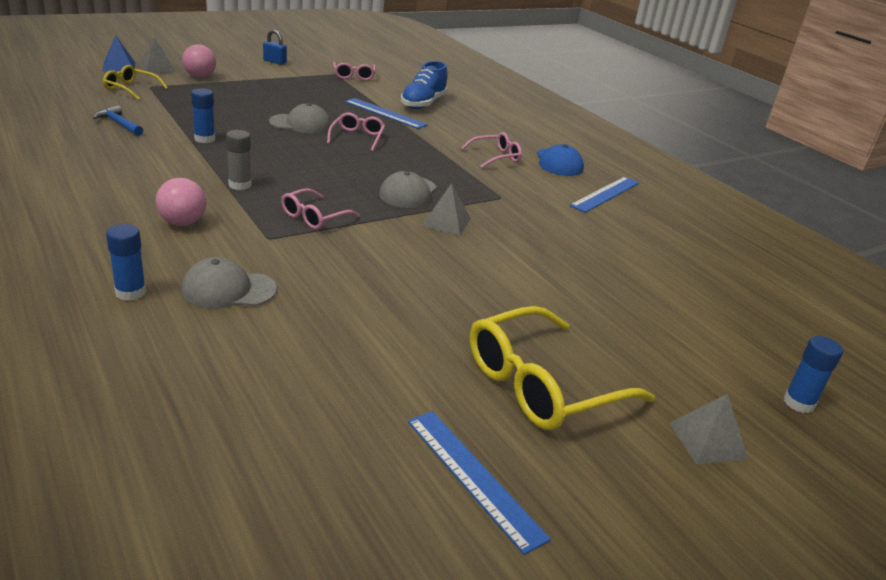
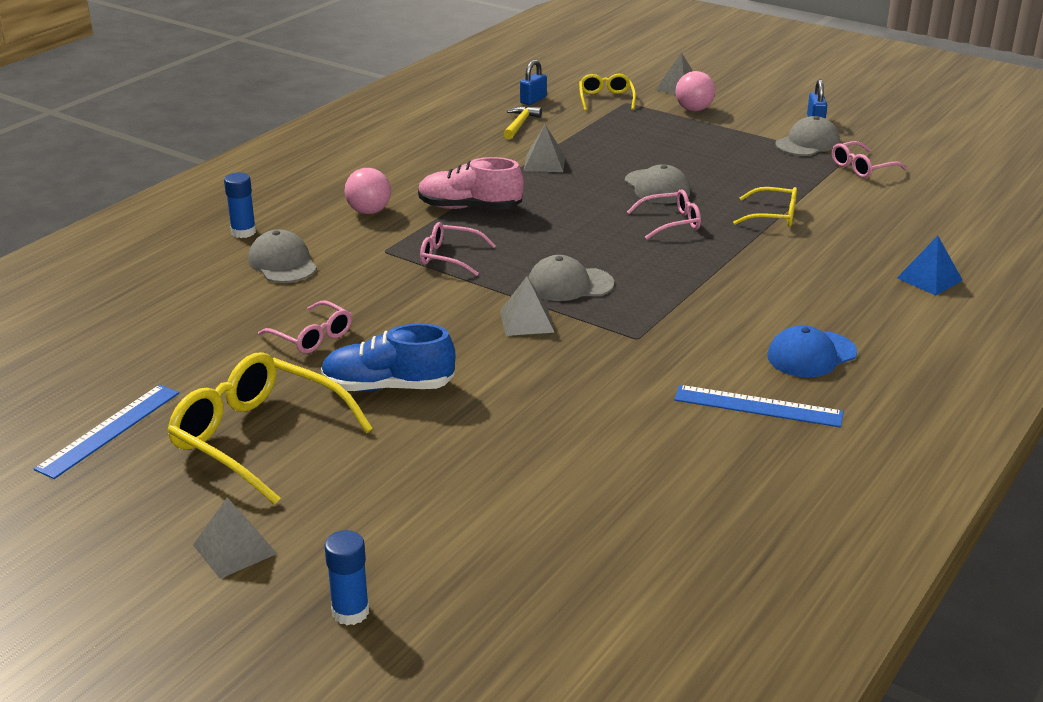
camera: 70 degrees right, 0 degrees up
(83, 106) = (533, 100): none -> blue padlock
(119, 66) = (651, 75): blue pyramid -> blue pyramid (929, 279)
(119, 124) = (520, 124): blue hammer -> yellow hammer
(205, 139) = (544, 163): blue glue stick -> grey pyramid
(240, 185) = (469, 208): grey glue stick -> pink shoe
(301, 73) = (807, 143): none -> grey cap
(385, 113) = (773, 216): blue ruler -> yellow glasses
(423, 103) = (852, 227): blue shoe -> blue shoe (388, 387)
(495, 157) = (755, 309): pink glasses -> pink glasses (312, 337)

